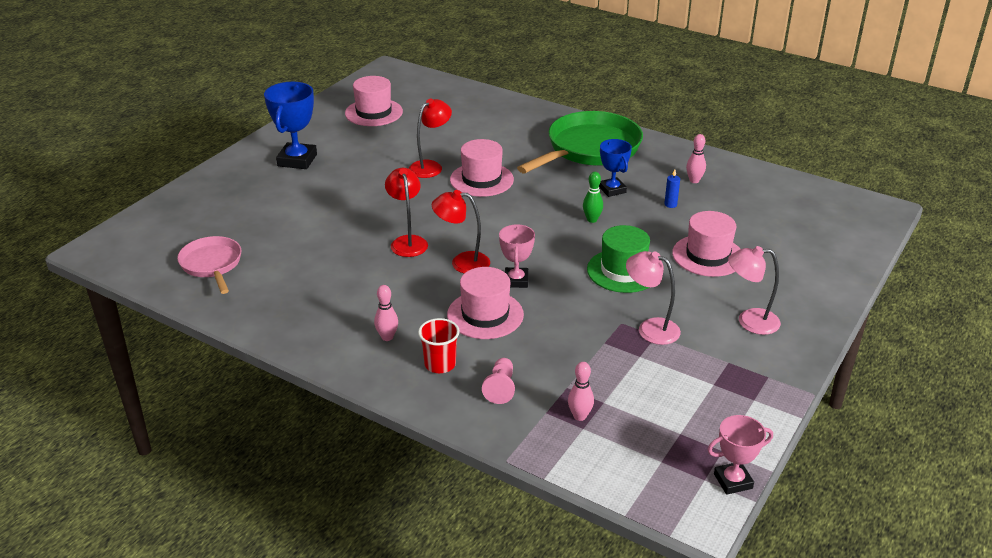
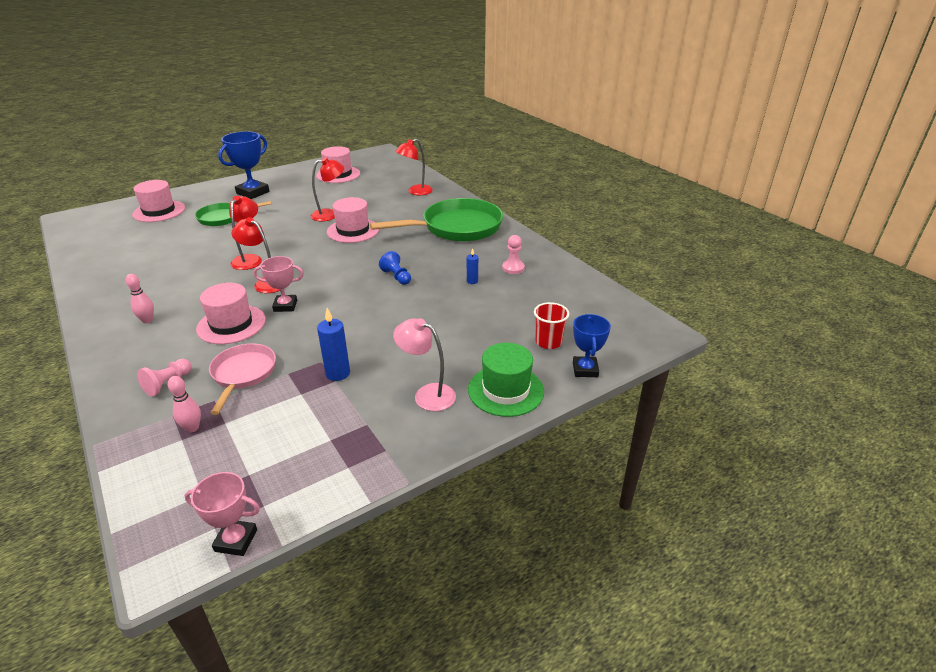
camera: 25 degrees right, 0 degrees up
(212, 265) = (115, 243): pink pan -> pink pan (243, 374)
(305, 200) = (223, 218): none -> green pan
(440, 364) = (153, 351): red cup -> red cup (548, 342)
(494, 116) = (415, 192): none -> red lamp
(516, 280) = (285, 306): pink trophy -> pink trophy turned 60 degrees clockwise
(592, 220) = (396, 277): green bowling pin -> blue pawn
(612, 190) = (439, 259): blue trophy -> blue trophy (585, 369)
(623, 271) = (373, 321): green hat -> green hat (505, 390)
(650, 328) = (338, 373): pink lamp -> blue candle
(694, 180) = (513, 268): pink bowling pin -> pink pawn
(708, 256) = (456, 328): pink hat -> pink hat (159, 211)

